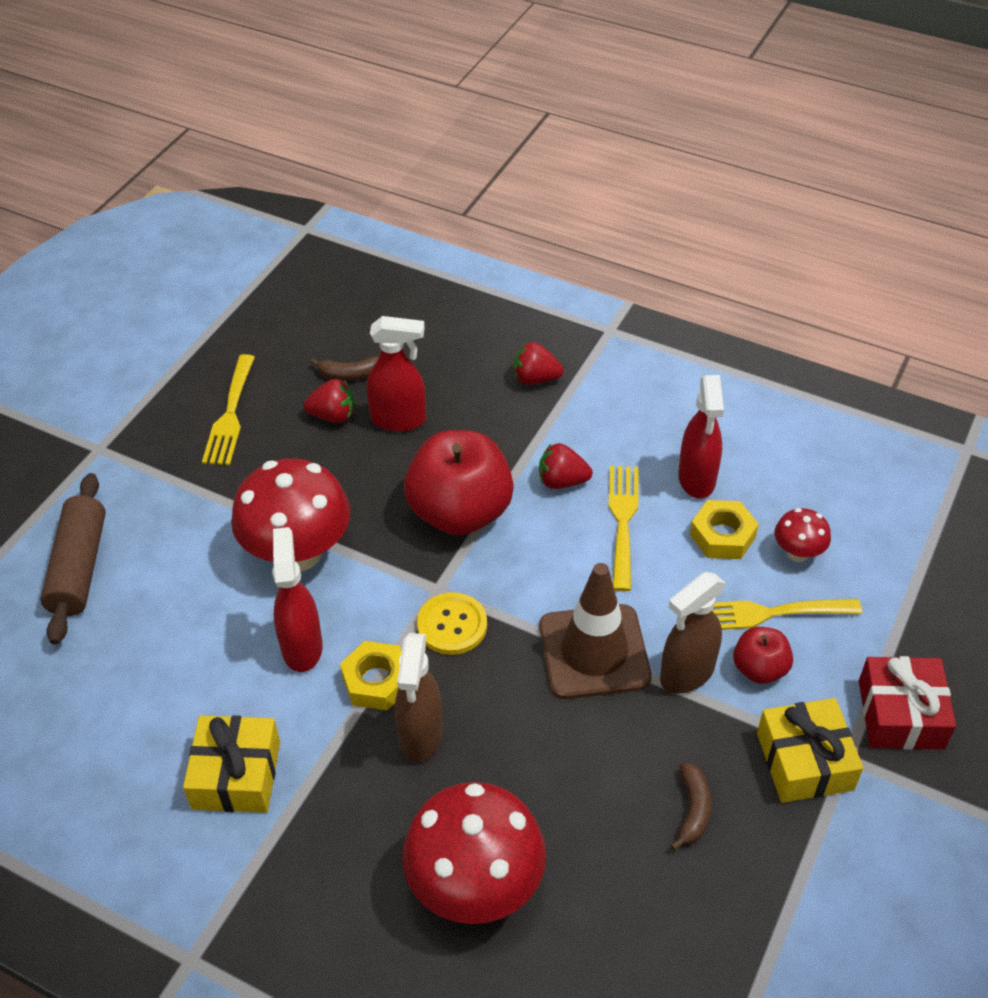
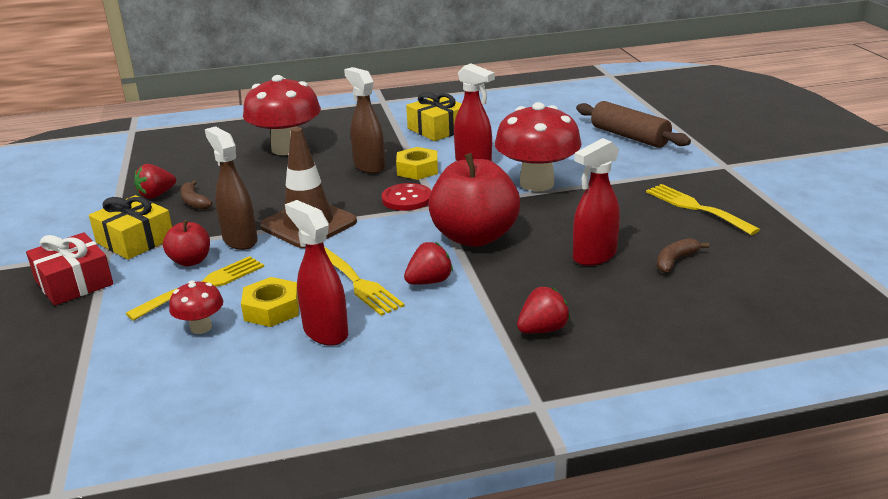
camera: 140 degrees right, 20 degrees down
(333, 416) = (638, 237): red strawberry -> red strawberry (156, 195)
(452, 625) = (407, 199): yellow button -> red button
(686, 674) = (240, 240): brown spray bottle -> brown spray bottle turned 45 degrees counterclockwise

